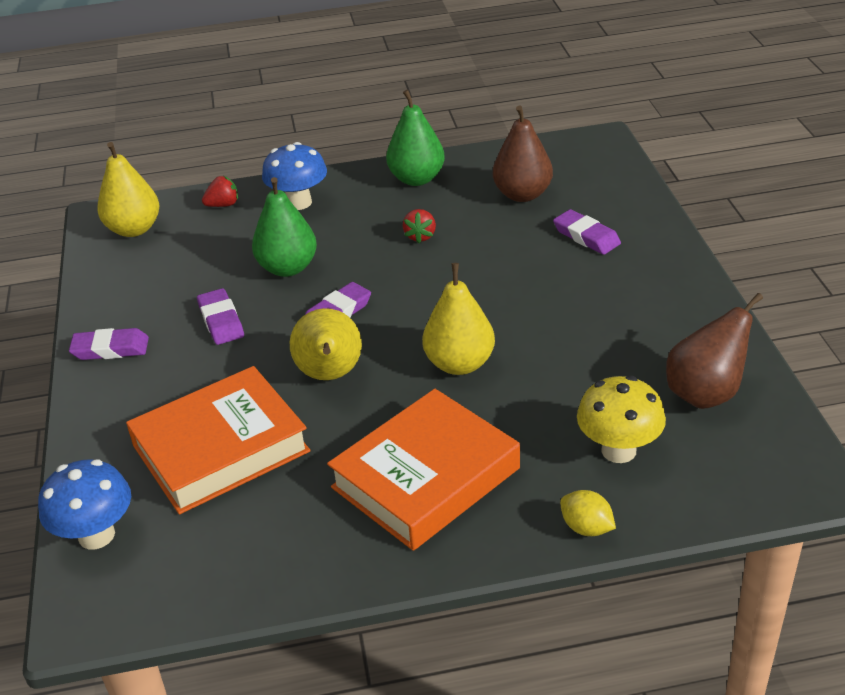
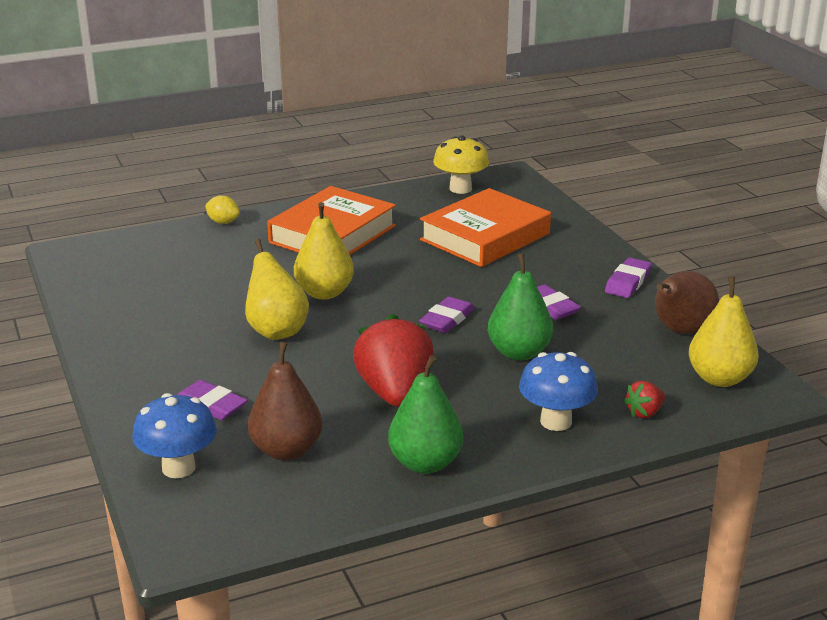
camera: 165 degrees right, 10 degrees down
(96, 535) = (533, 199): blue mushroom -> blue mushroom (178, 468)
(110, 349) = (628, 282): purple eraser -> purple eraser turned 45 degrees counterclockwise
(330, 375) = (428, 279): yellow pear -> yellow pear (276, 331)
(420, 236) = (394, 393): red strawberry -> red strawberry, size x2.20
(618, 450) = (198, 255): yellow mushroom -> yellow mushroom (460, 189)
(705, 394) = (125, 289): brown pear -> brown pear (680, 331)

